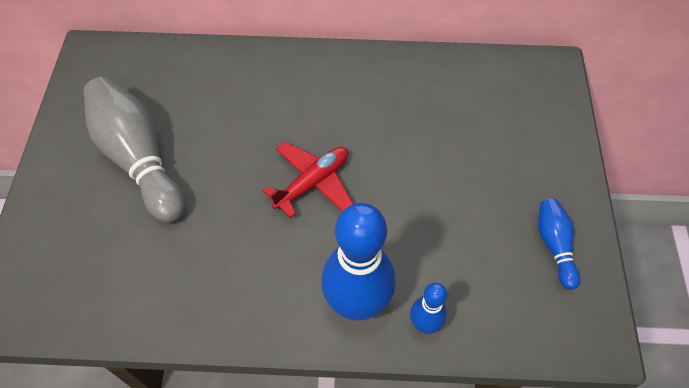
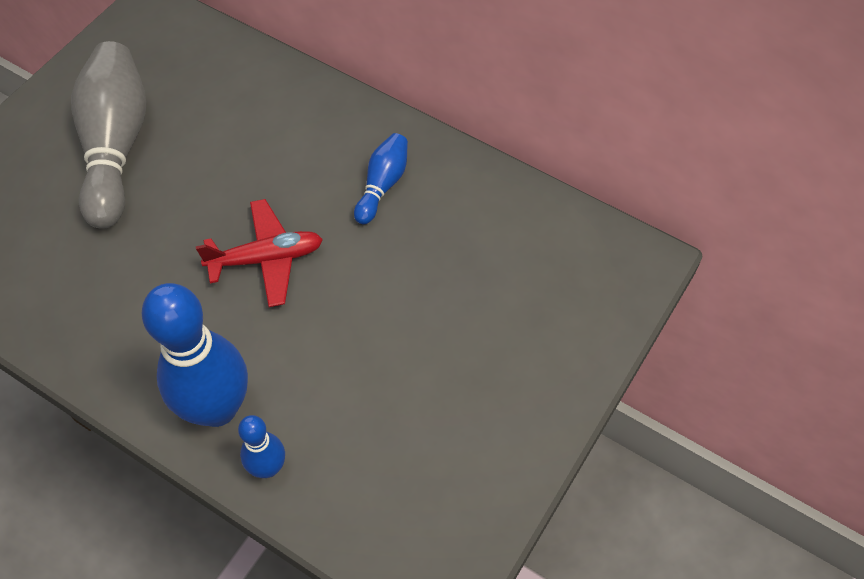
camera: 30 degrees right, 0 degrees up
(554, 246) = (473, 465): blue bowling pin -> blue bowling pin (382, 185)

